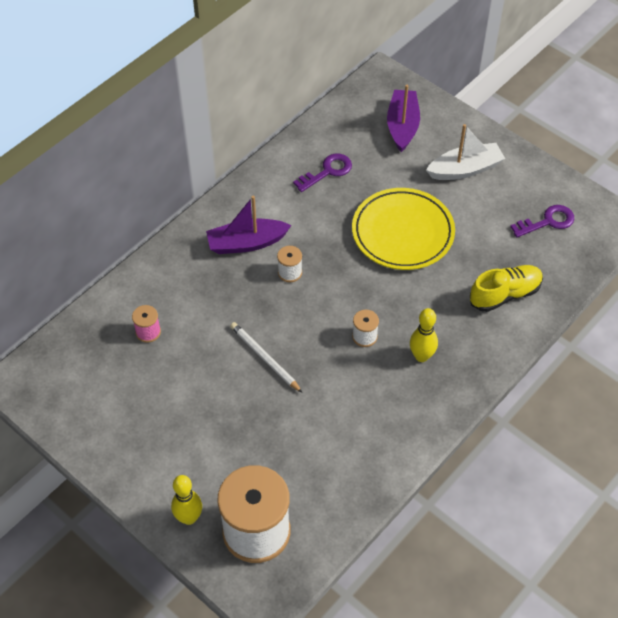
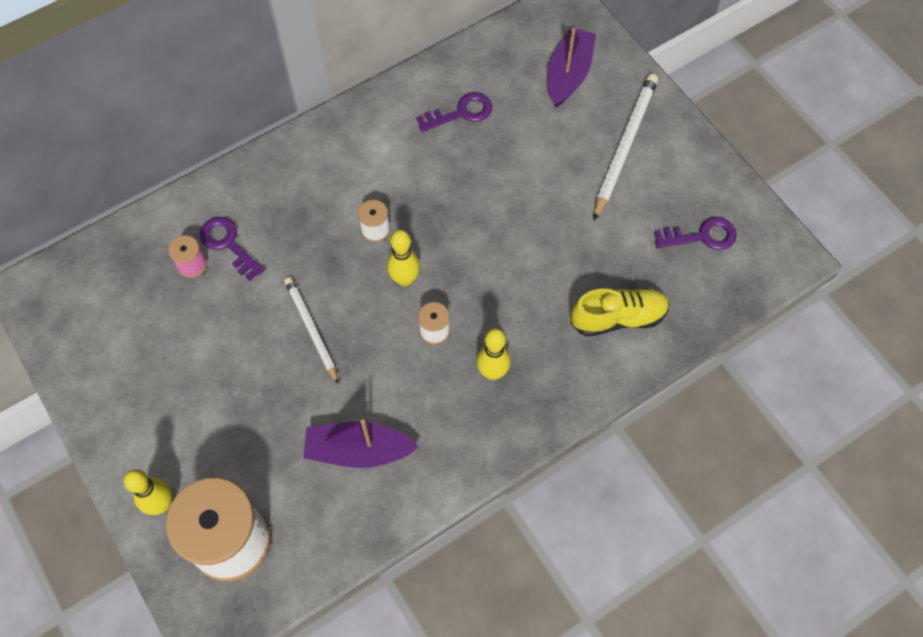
camera: 15 degrees right, 10 degrees up
(172, 310) = (228, 244): none -> purple key
(247, 243) = (338, 181): purple boat -> purple boat (359, 450)
(327, 304) = (405, 279): none -> yellow bowling pin
(402, 232) = (523, 210): yellow plate -> none
(465, 169) = (624, 146): white boat -> white pencil

